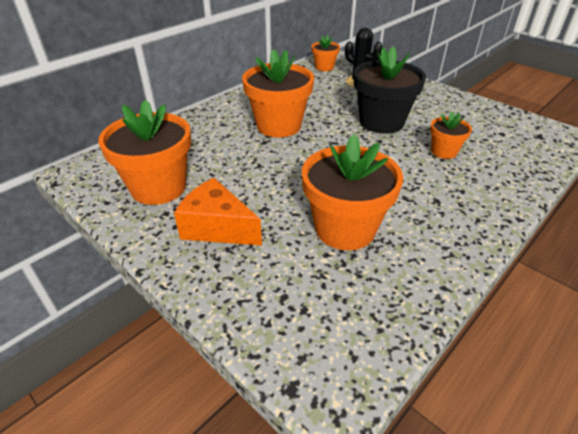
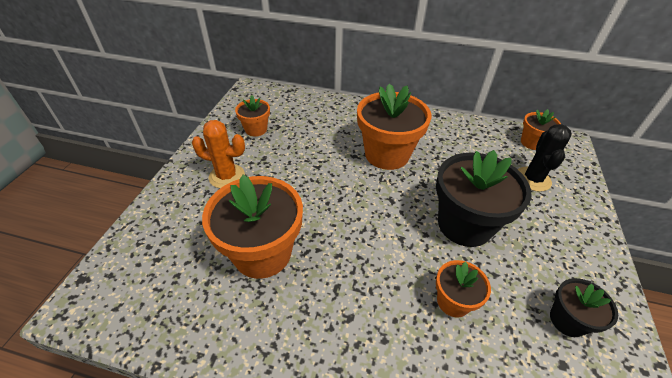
camera: 60 degrees right, 5 degrees up
(158, 187) = (256, 129): orange flower pot -> orange flower pot, size x0.52
(217, 227) = (227, 176): orange cheese -> orange cactus
(474, 119) = (567, 320): none -> black flower pot

